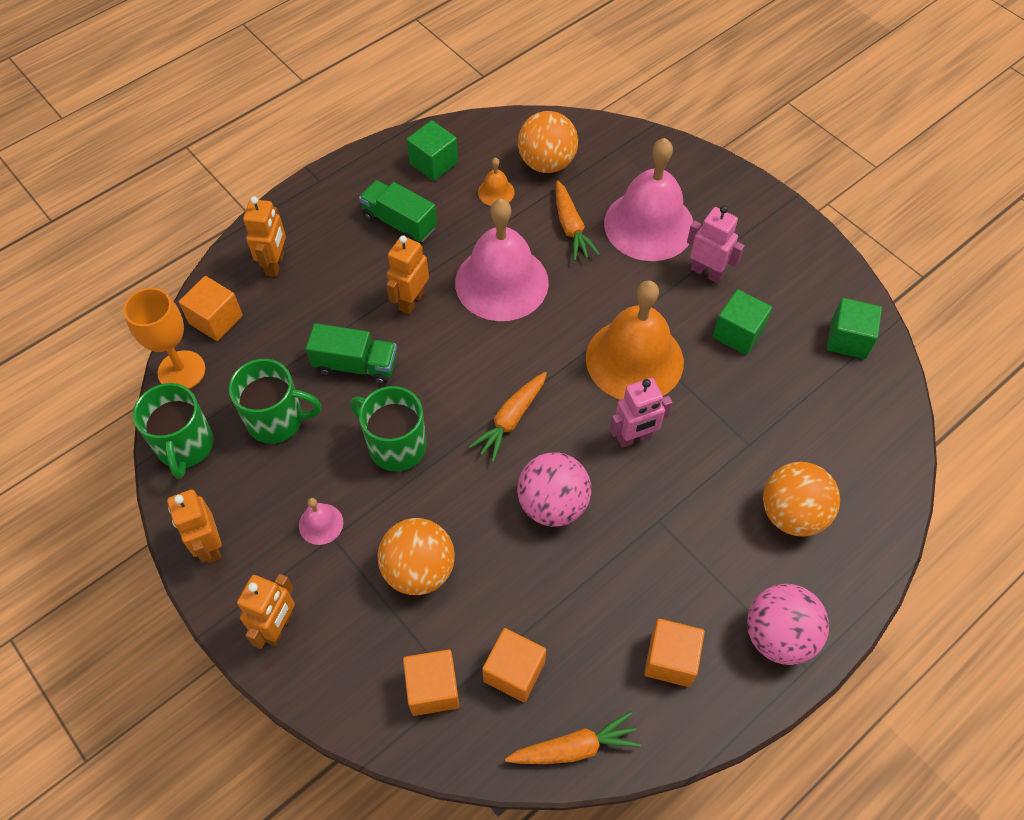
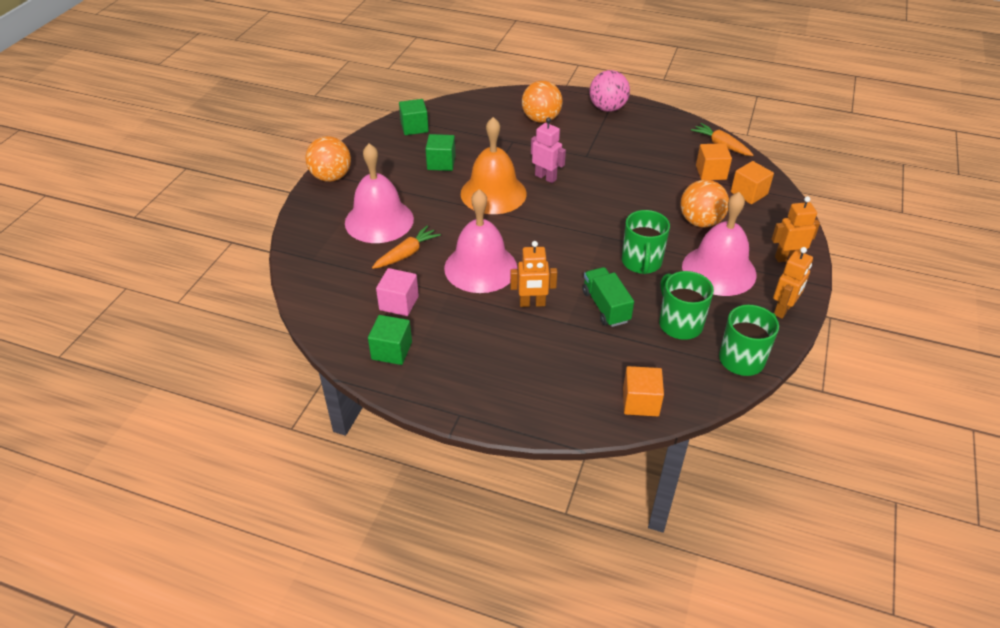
camera: 120 degrees left, 15 degrees down
(181, 371) = (697, 396): orange goblet -> none
(275, 264) = (563, 395): orange robot -> none
(321, 524) = (719, 270): pink bell -> pink bell, size x2.41
(400, 223) = (467, 342): green truck -> none
(496, 192) = (399, 303): orange bell -> pink cube
(511, 419) = (578, 224): orange carrot -> none
(547, 163) = (351, 288): orange ball -> orange ball (331, 177)
(552, 504) = (614, 191): pink ball -> none
(670, 659) = (652, 132): orange cube -> none
(706, 272) = (403, 186): pink robot -> none

